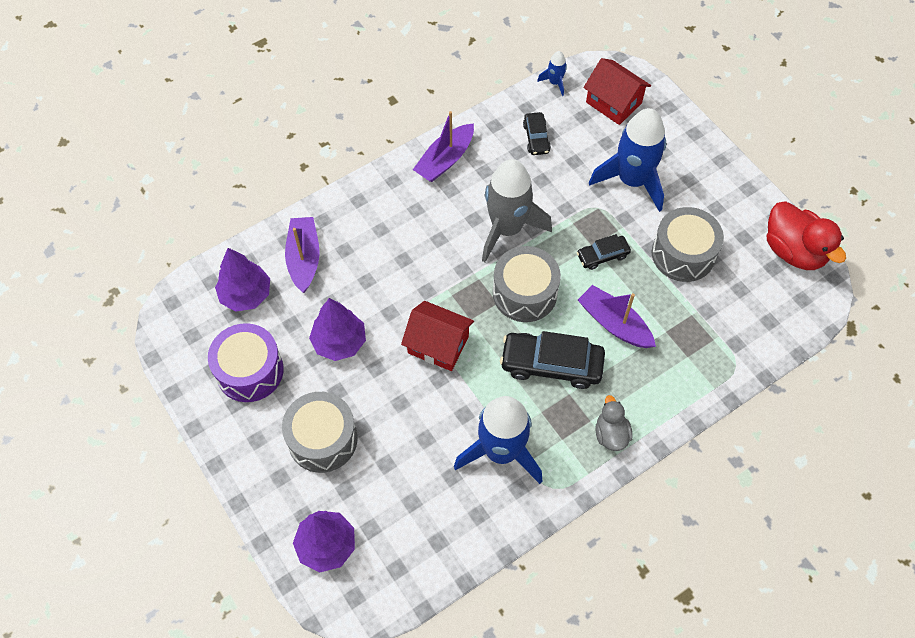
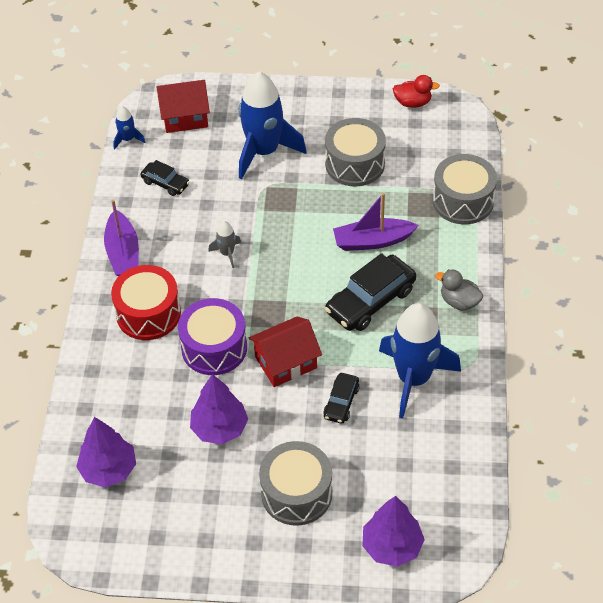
camera: 50 degrees left, 10 degrees down
(249, 371) = (185, 510): purple drum -> purple drum (214, 348)
(304, 258) = (116, 406): purple boat -> none
(404, 218) = (148, 313): none -> red drum
(507, 229) = (227, 253): grey rocket -> grey rocket, size x0.43
(524, 293) = (294, 278): grey drum -> grey drum (463, 201)
(602, 255) = (309, 211): black car -> black car (341, 402)
(793, 251) = (413, 103): red duck -> red duck, size x0.57

